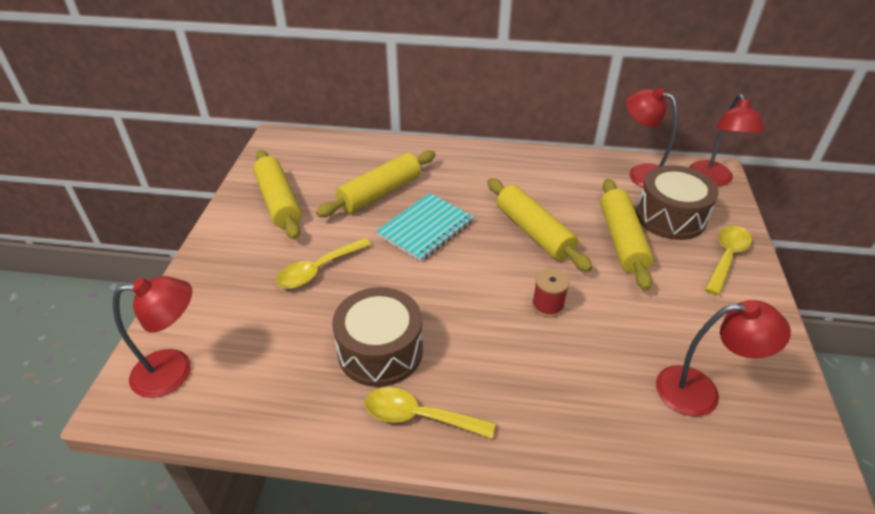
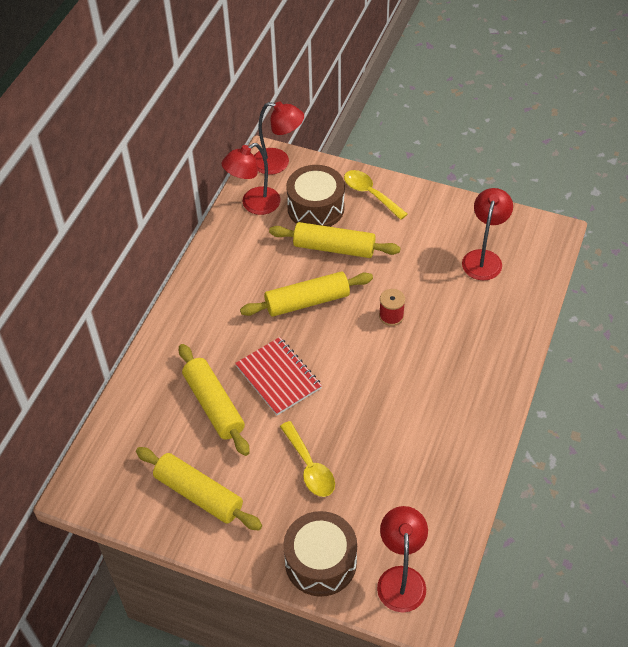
camera: 75 degrees left, 10 degrees up
(279, 202) = (199, 494): yellow rolling pin -> yellow rolling pin turned 45 degrees clockwise
(380, 351) = (411, 432): brown drum -> brown drum (320, 562)
(418, 416) = (474, 417): yellow spoon -> none
(425, 228) = (278, 377): turquoise notebook -> red notebook

